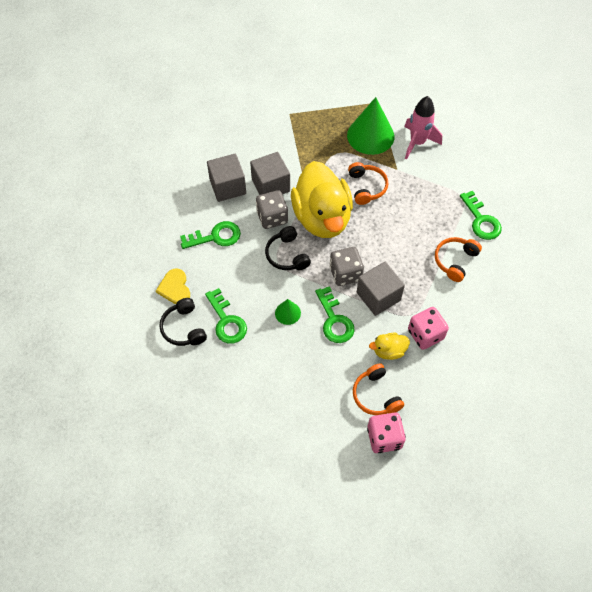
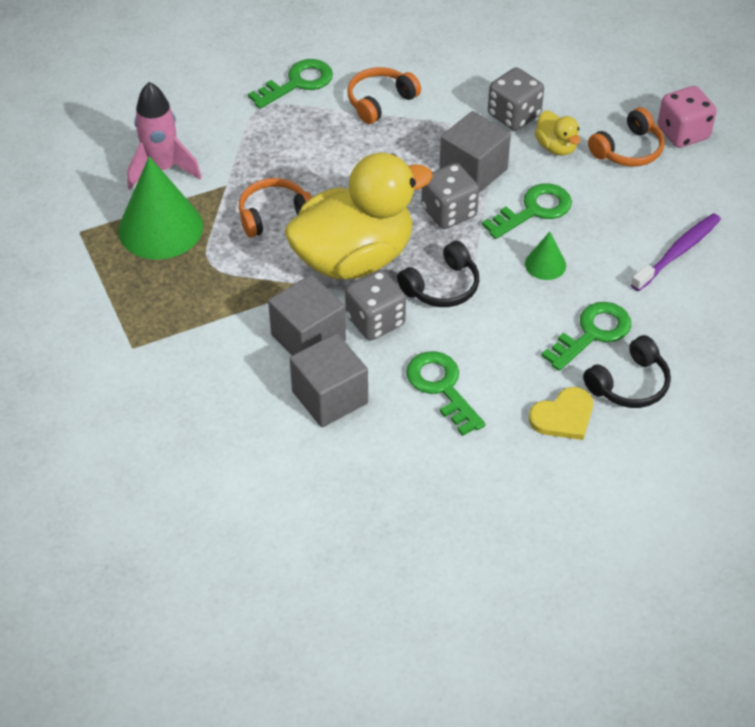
camera: 105 degrees left, 10 degrees down
(274, 392) = (677, 252): none -> purple toothbrush
(425, 334) = (514, 115): pink dice -> grey dice
(455, 261) = (380, 101): orange headphones -> orange headphones turned 120 degrees clockwise

